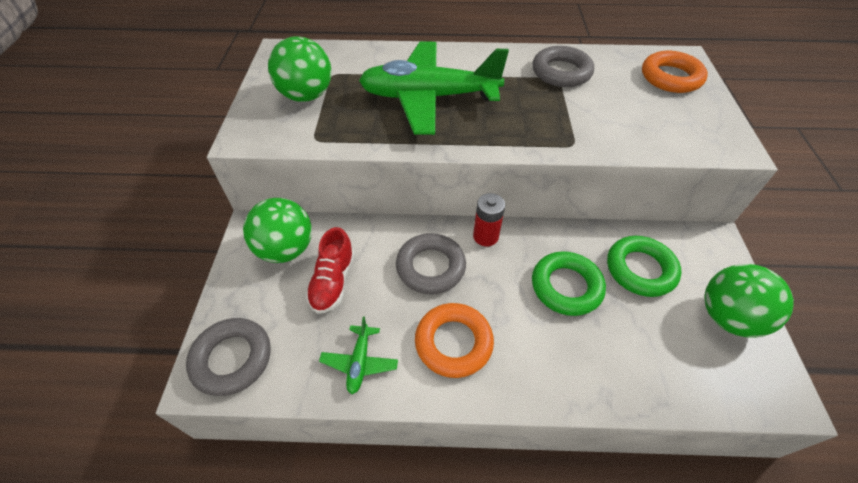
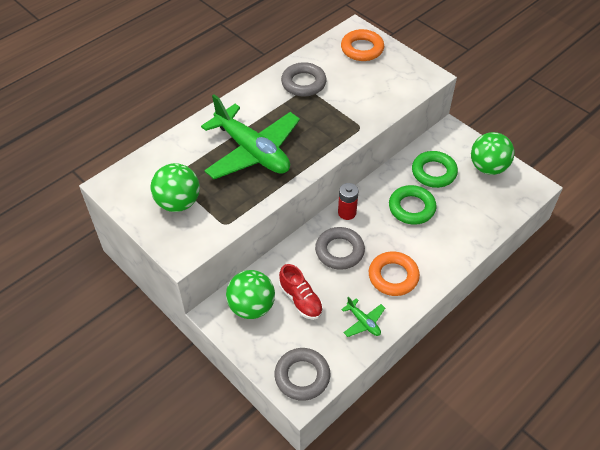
camera: 45 degrees left, 0 degrees up
(429, 97) = (252, 151): green plane -> green plane turned 90 degrees counterclockwise

